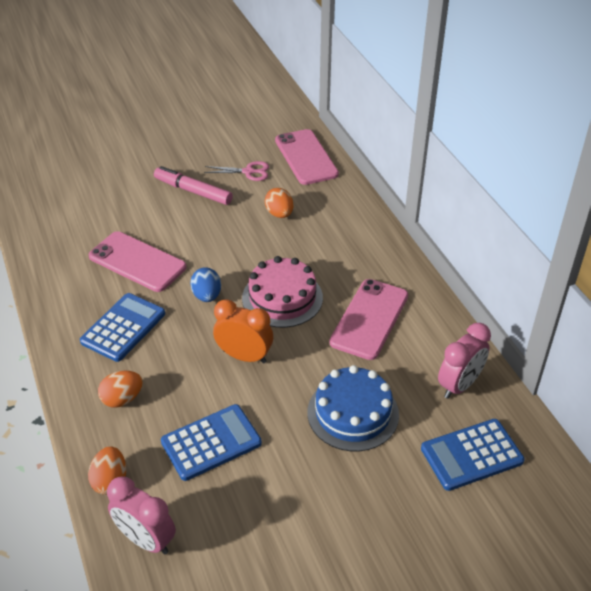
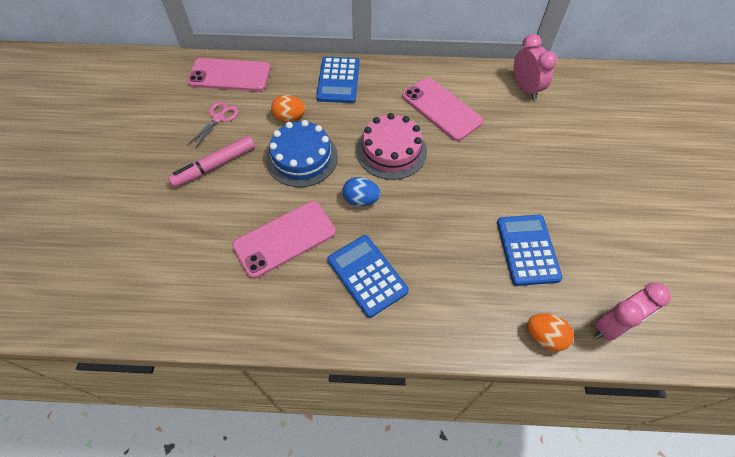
camera: 65 degrees left, 15 degrees up
(122, 399) = (455, 301): orange egg -> none
(244, 356) = (444, 197): orange clock -> none
(353, 413) = (529, 153): blue cake -> blue cake (302, 158)
(471, 455) = (586, 107): blue calculator -> blue calculator (338, 80)

